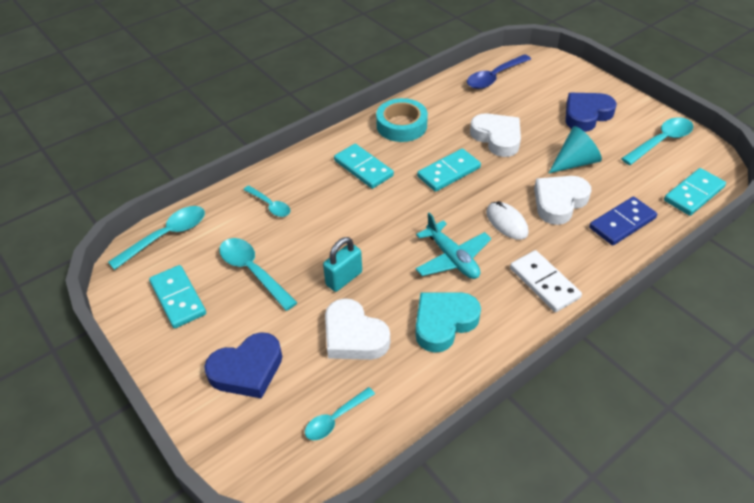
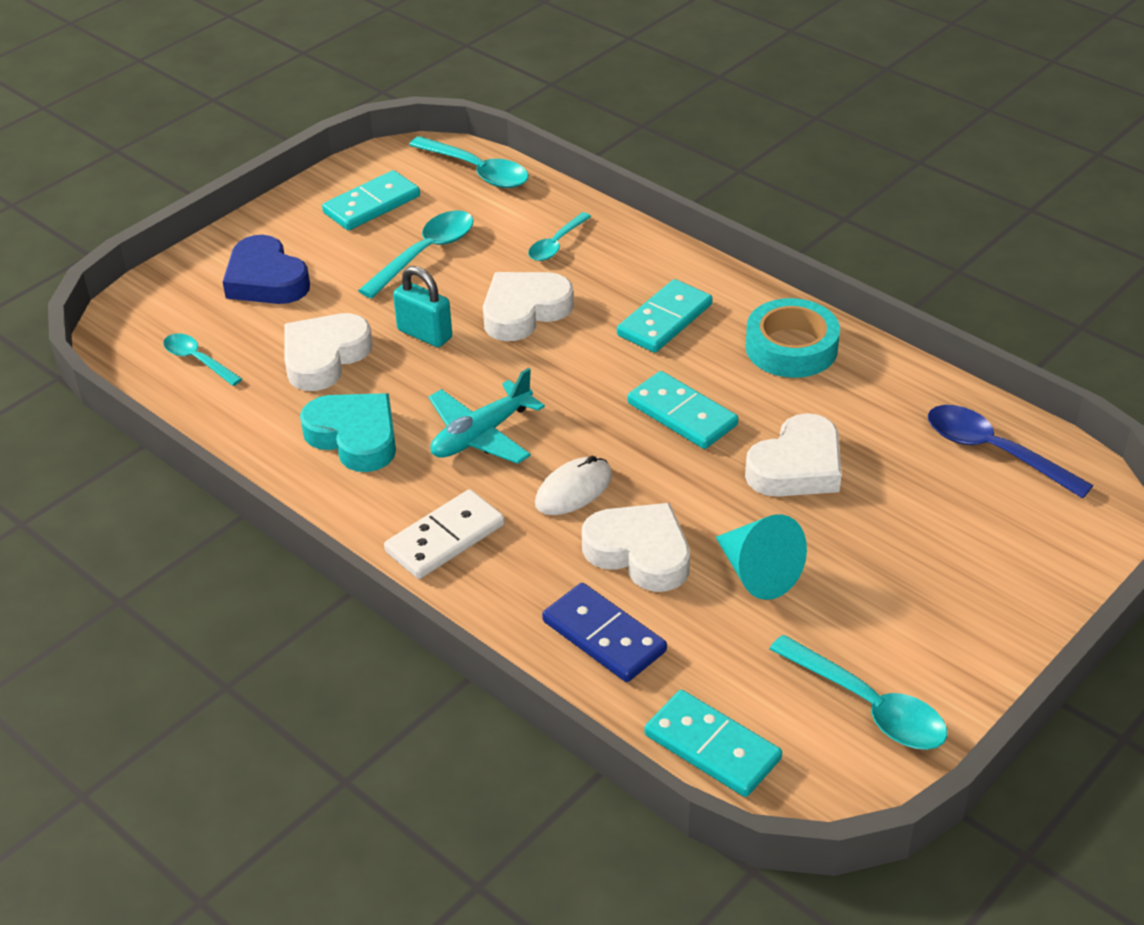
camera: 80 degrees right, 5 degrees down
(335, 227) = (524, 311): none -> white heart
(586, 115) = (918, 590): blue heart -> none

